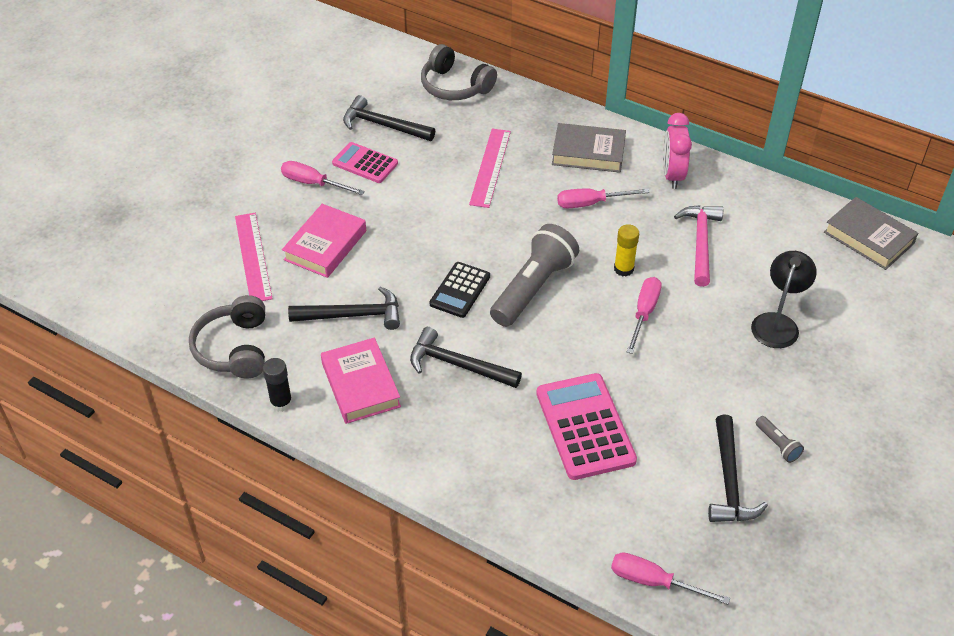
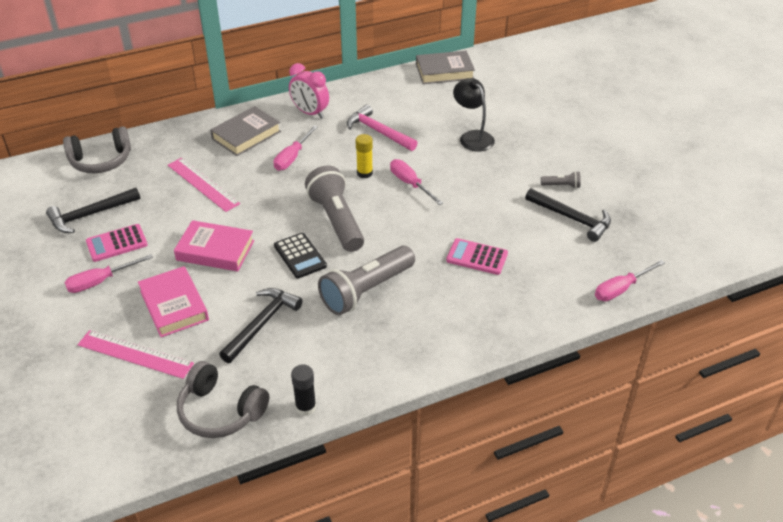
camera: 55 degrees left, 5 degrees down
(360, 385) = (333, 352): pink book -> pink book (215, 250)
(458, 365) = (366, 291): black hammer -> grey flashlight
(585, 427) = (477, 257): pink calculator -> pink calculator, size x0.61

